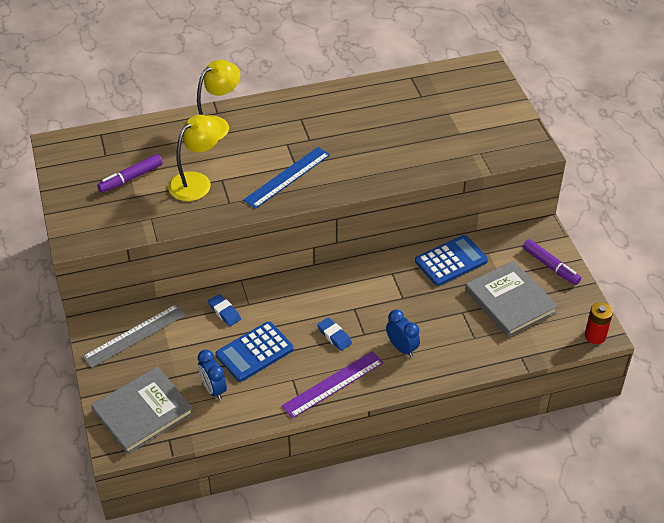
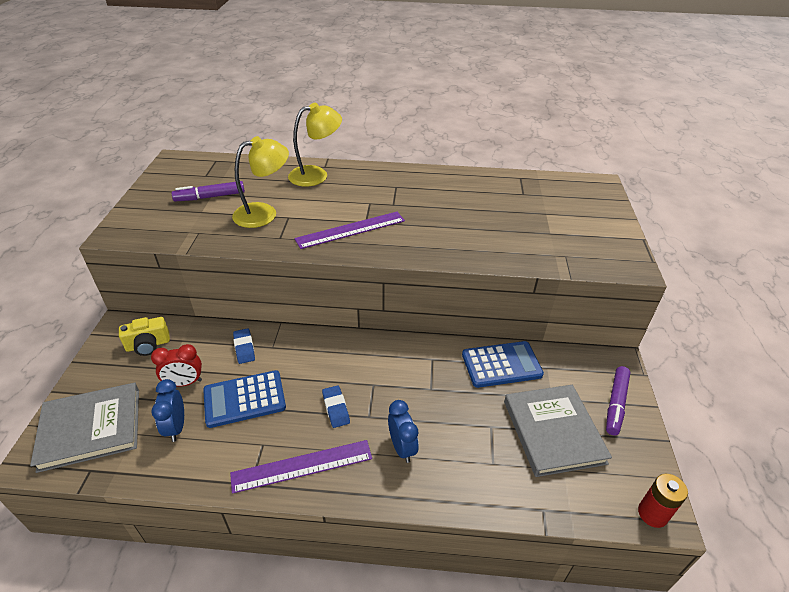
camera: 20 degrees right, 5 degrees down
(134, 335) = (148, 345): grey ruler -> yellow camera
(193, 355) = (184, 383): none -> red clock
(287, 177) = (351, 230): blue ruler -> purple ruler
(550, 266) = (616, 404): purple marker -> purple marker turned 45 degrees clockwise

